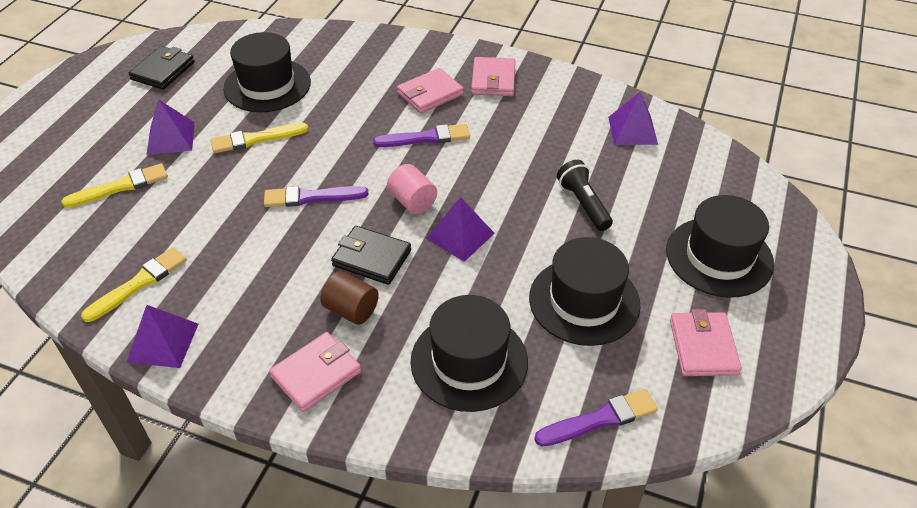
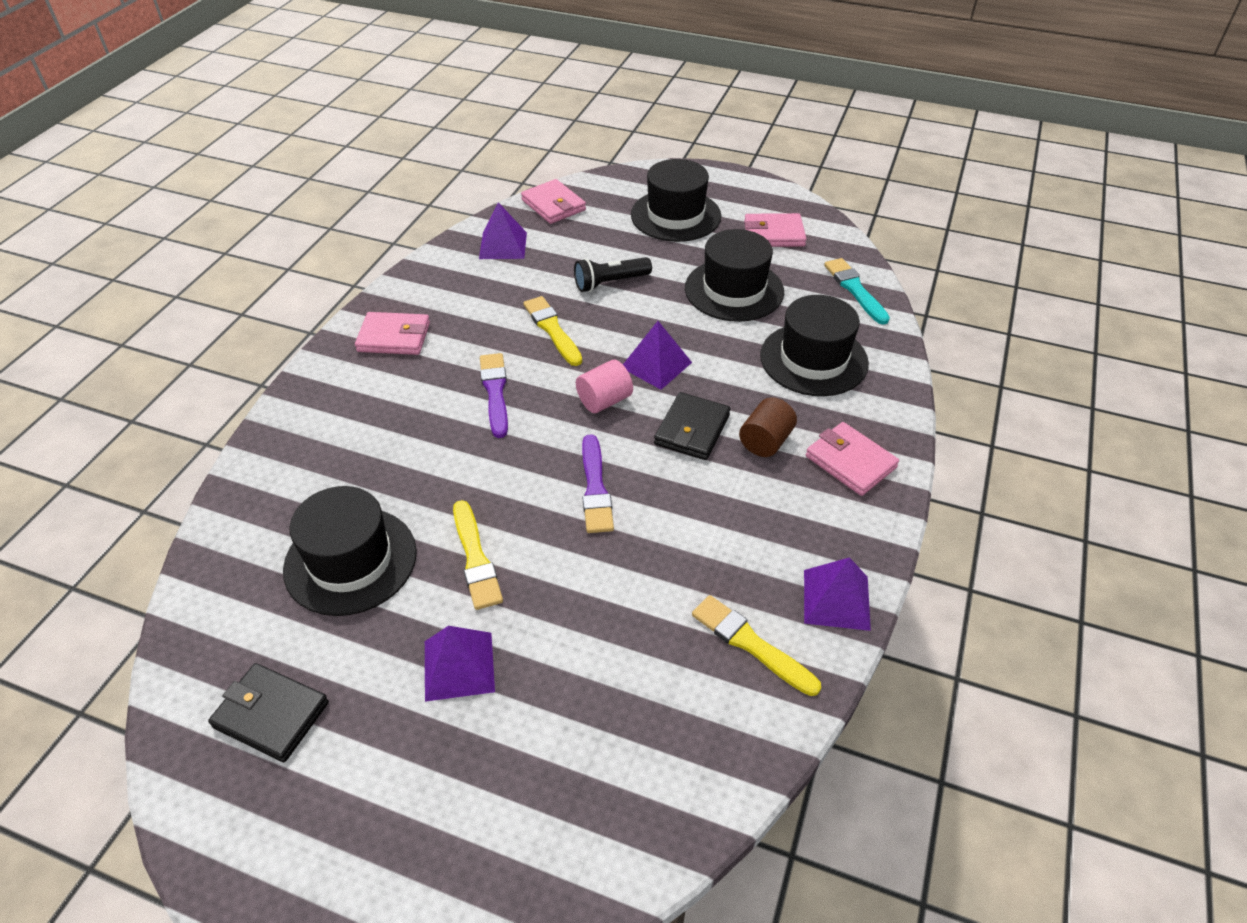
camera: 90 degrees left, 0 degrees up
(120, 187) = (566, 711): yellow brush -> yellow brush (552, 329)
(430, 94) = (410, 390): pink wallet -> pink wallet (553, 205)
(600, 419) = (855, 290): purple brush -> turquoise brush

